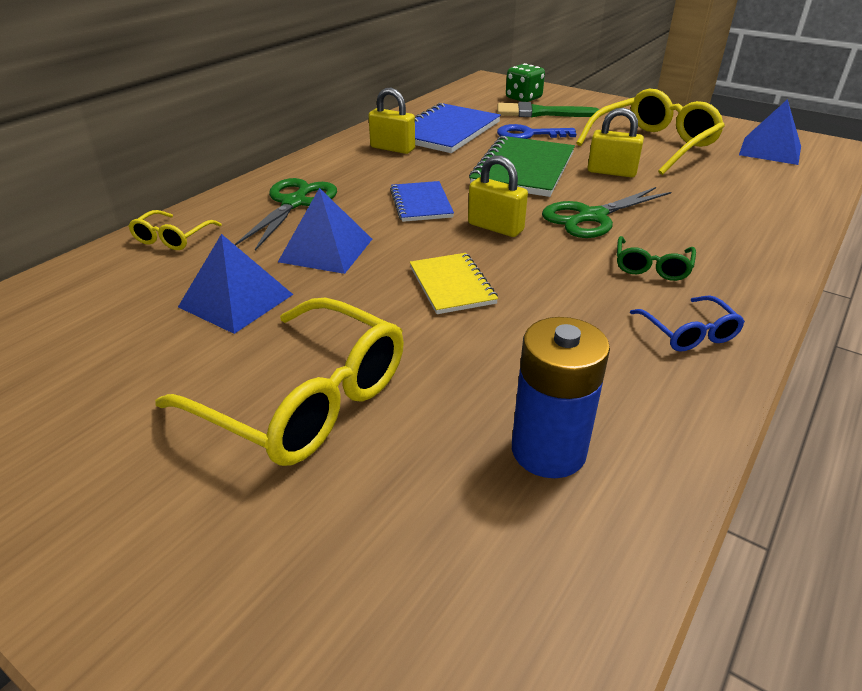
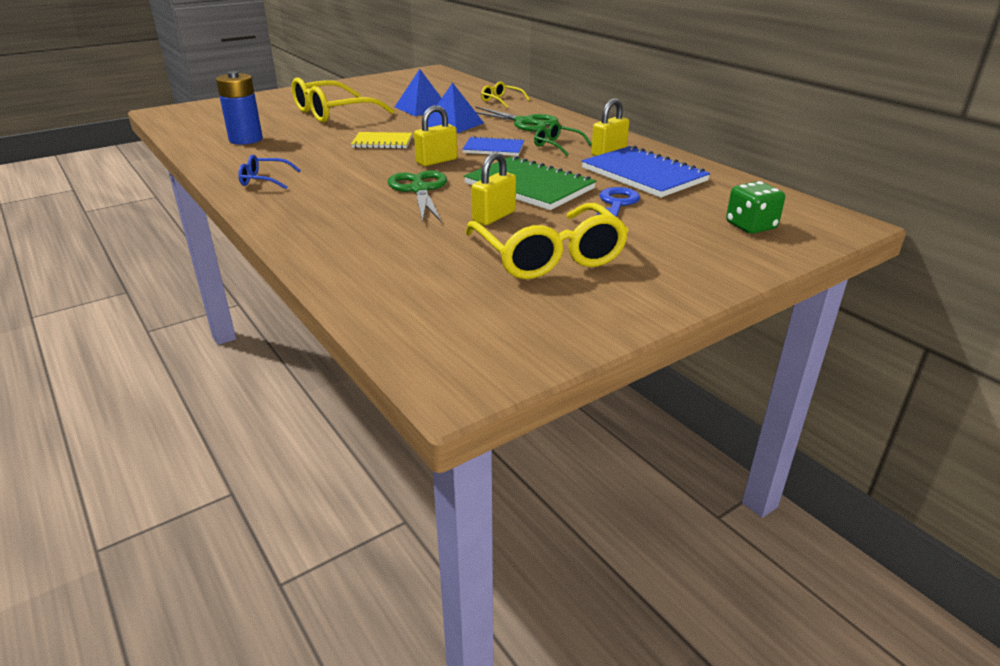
camera: 110 degrees right, 5 degrees down
(539, 113) = (687, 223): green brush -> none
(652, 267) = (334, 189): green glasses -> green glasses (557, 145)
(770, 150) = (481, 322): blue pyramid -> none

